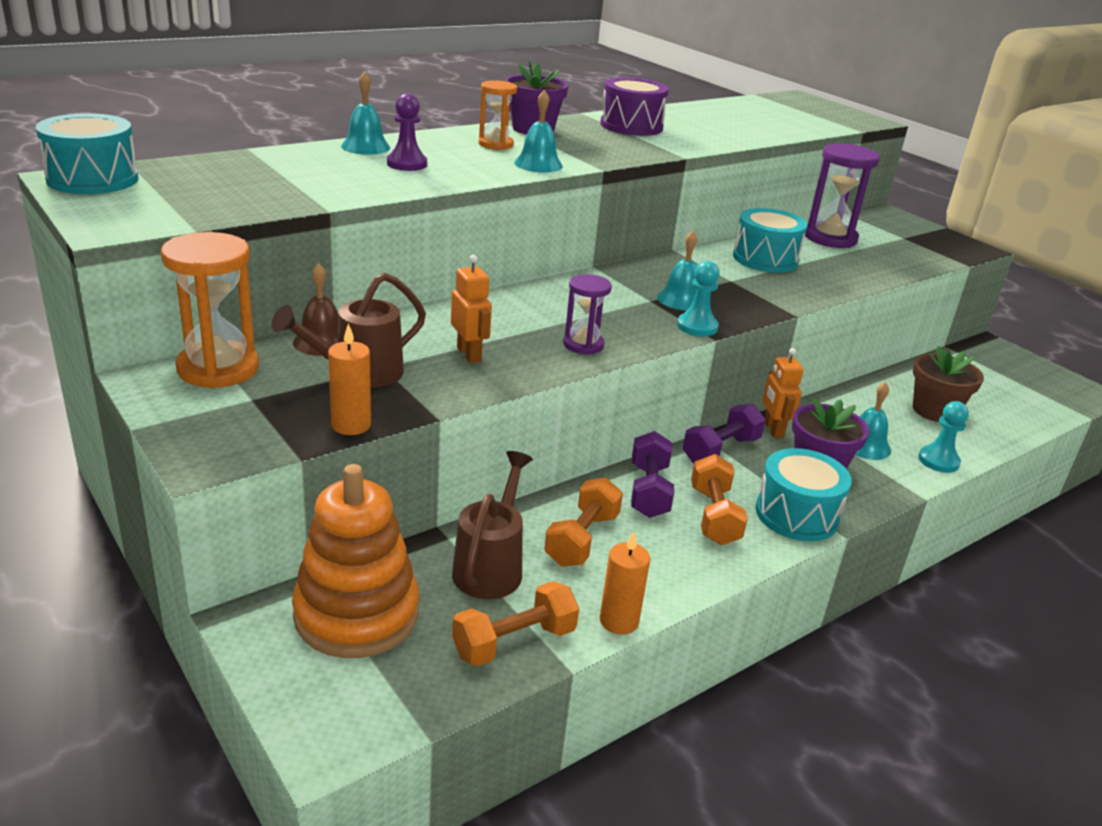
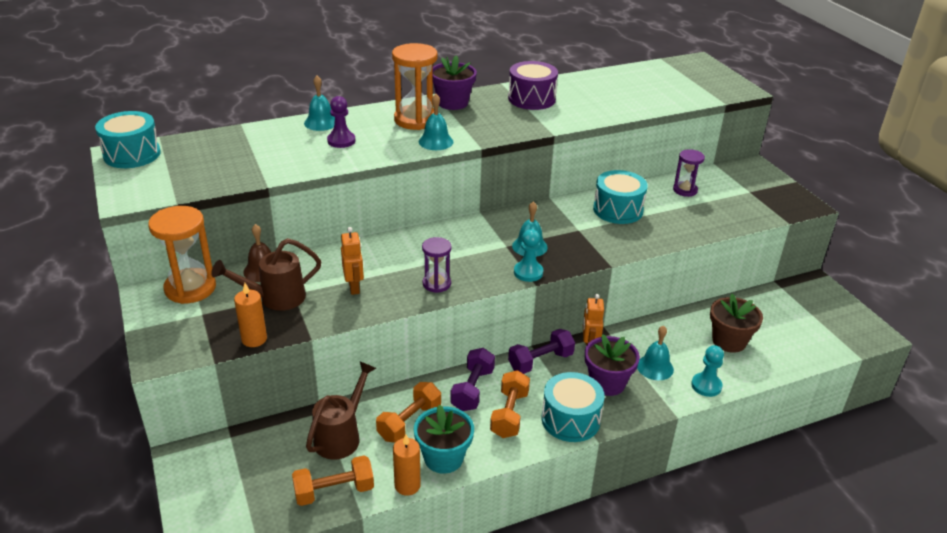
camera: 15 degrees right, 5 degrees up
(356, 614) = (246, 459): orange stacking toy -> none
(496, 144) = (415, 120): orange hourglass -> orange hourglass, size x1.71
(652, 579) = (443, 458): none -> turquoise flower pot
(830, 238) = (685, 190): purple hourglass -> purple hourglass, size x0.58

